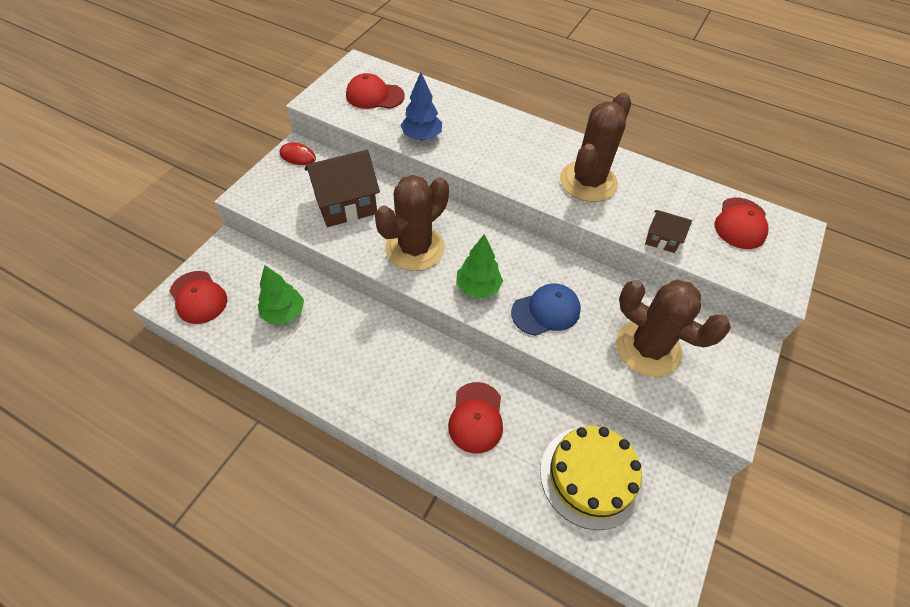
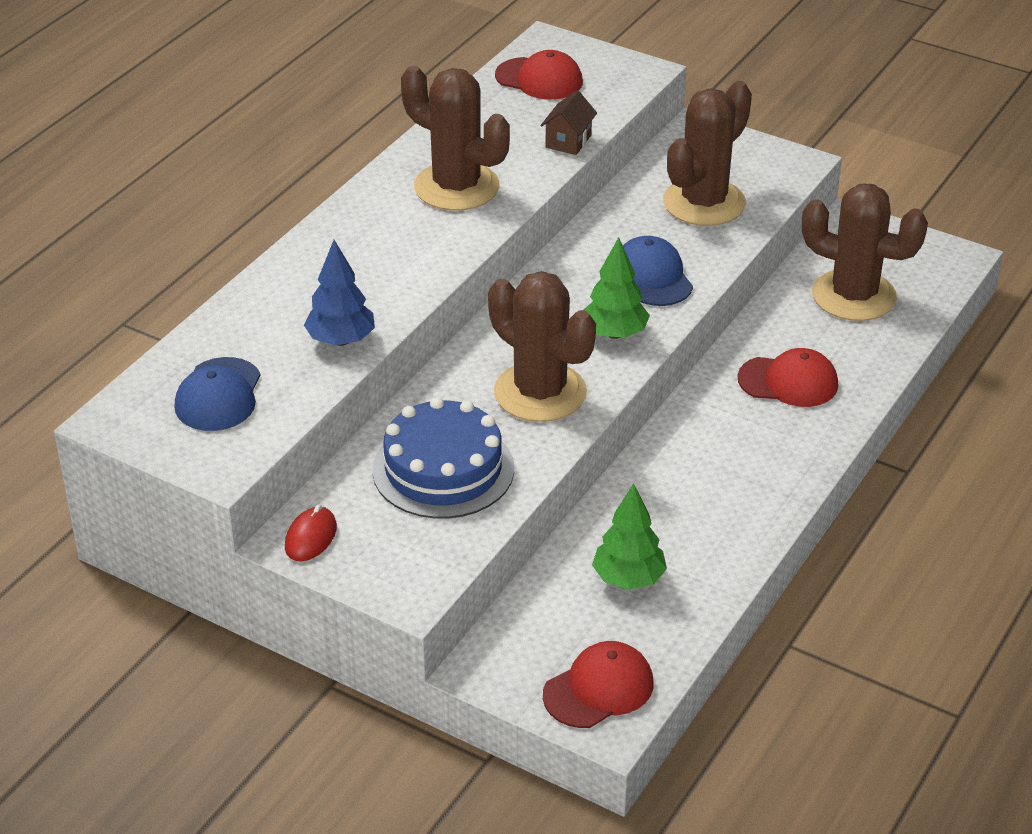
camera: 85 degrees left, 15 degrees down
(346, 205) = (443, 469): brown house -> blue cake
(374, 96) = (218, 395): red cap -> blue cap
(590, 476) = (853, 296): yellow cake -> brown cactus

